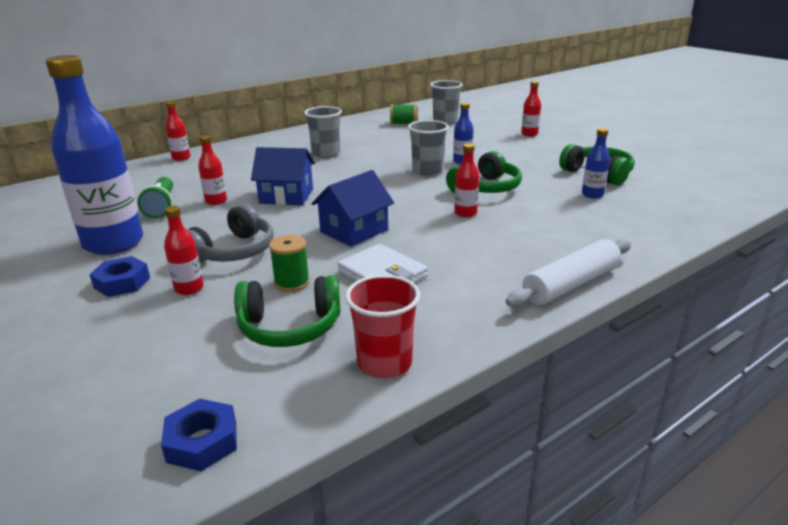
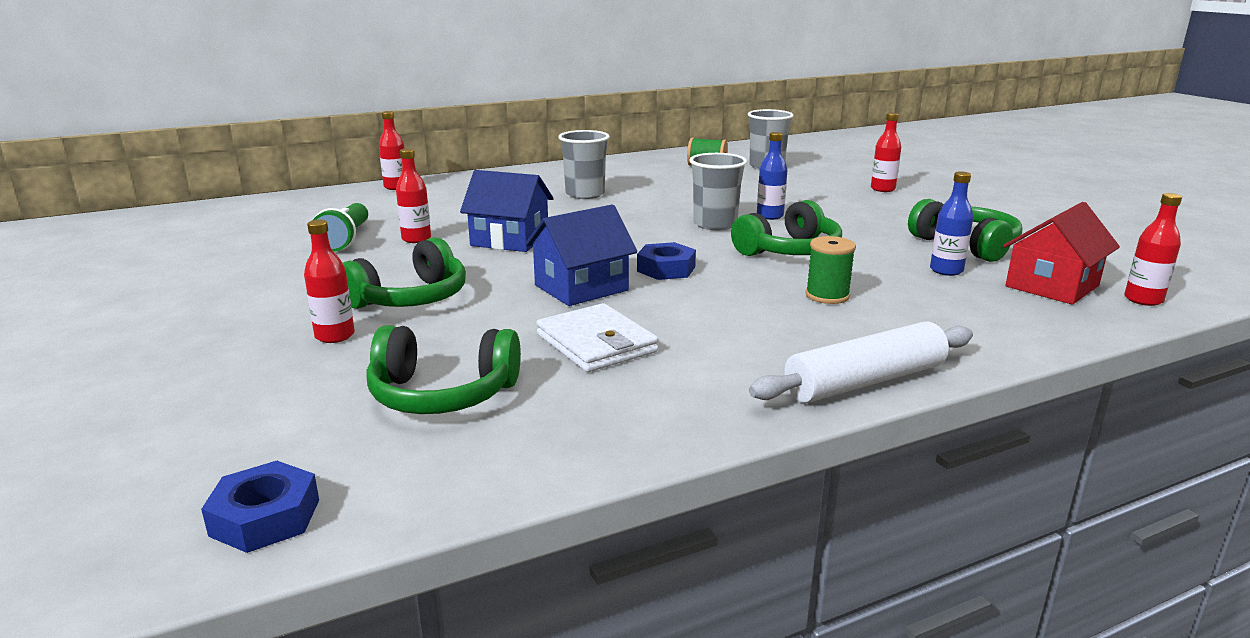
camera: 10 degrees right, 5 degrees down
(113, 243) = (267, 276): blue bottle -> none
(122, 282) = (256, 321): blue nut -> blue nut (666, 269)
(233, 252) = (411, 298): grey headphones -> green headphones
(292, 283) = (469, 342): green spool -> green spool (827, 296)
(384, 363) = (550, 452): red cup -> none
(465, 213) = (746, 279): red bottle -> red bottle (1143, 300)
(661, 200) = (1052, 286): none -> red house

